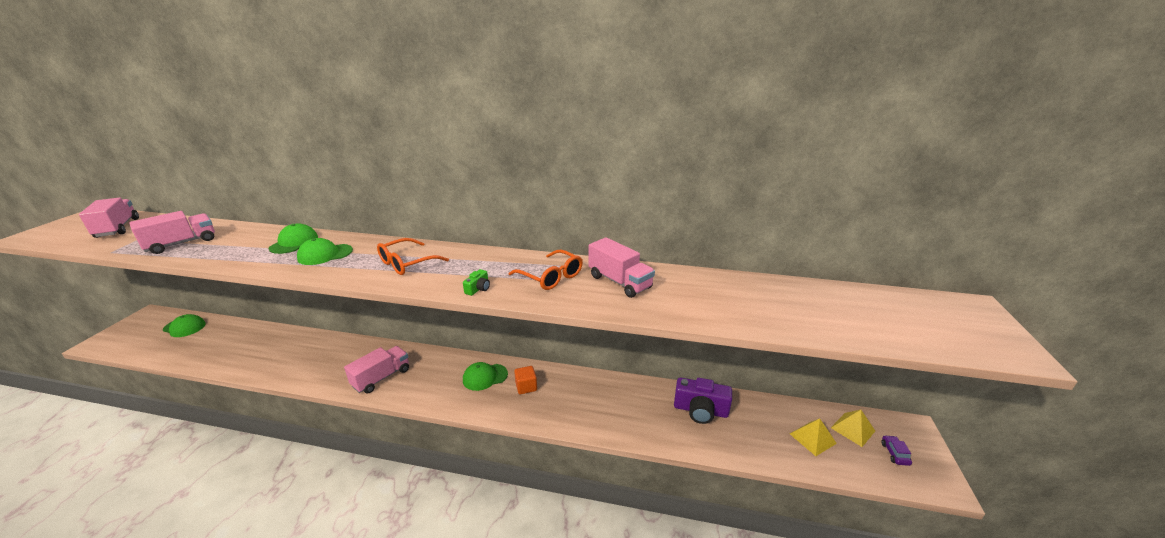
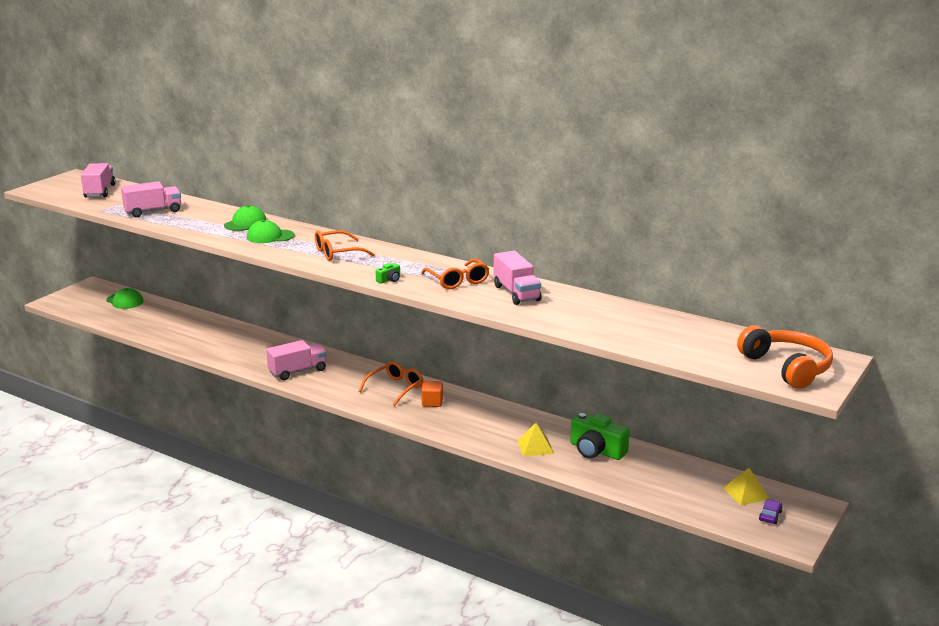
camera: 20 degrees right, 5 degrees down
(485, 377) = (395, 388): green cap -> orange glasses
(700, 410) = (596, 450): purple camera -> green camera
(812, 438) = (694, 490): yellow pyramid -> yellow pyramid (535, 447)
(954, 328) = (787, 367): none -> orange headphones

